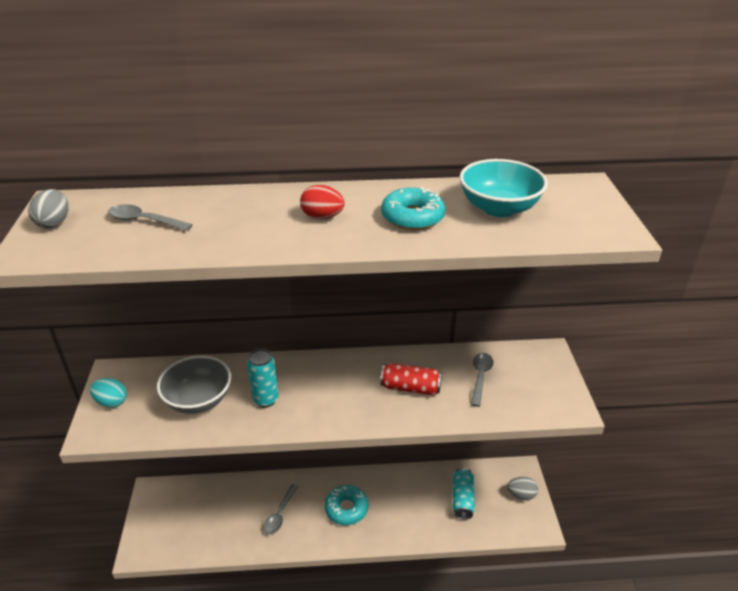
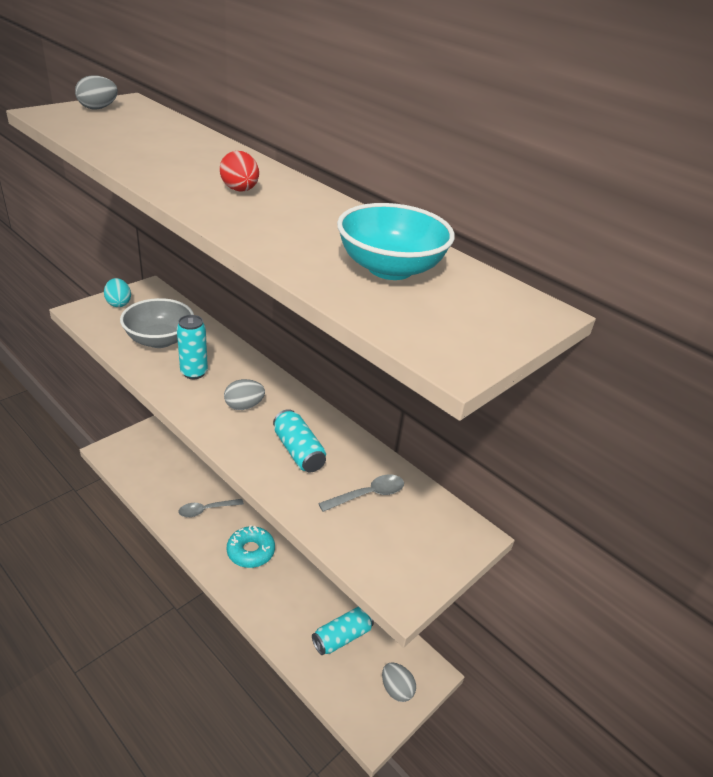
camera: 45 degrees right, 0 degrees up
(144, 221) = (139, 132): grey spoon -> none
(335, 391) = (244, 406): none -> grey egg
(410, 388) = (298, 451): red can -> turquoise can
(412, 217) = (301, 229): turquoise donut -> none

